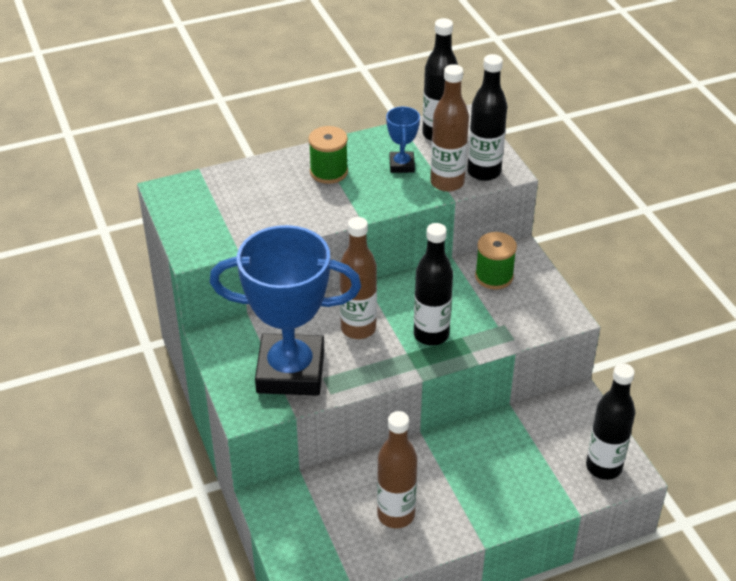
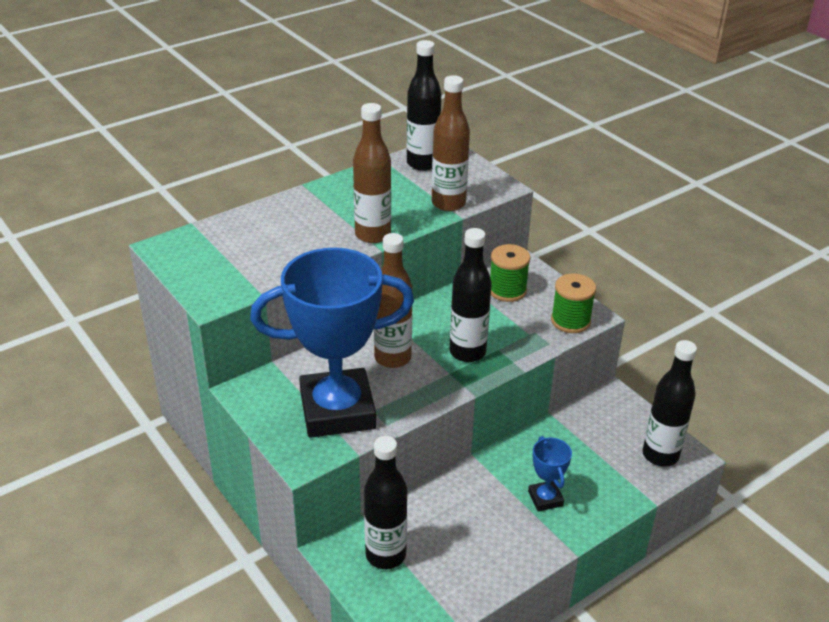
camera: 15 degrees left, 5 degrees down
(329, 172) = (327, 209): green spool -> green spool (570, 321)
(396, 515) = (476, 540): brown bottle -> brown bottle (372, 235)
(402, 165) = (398, 194): blue trophy -> blue trophy (545, 498)
(484, 172) = (479, 190): black bottle -> black bottle (385, 555)

